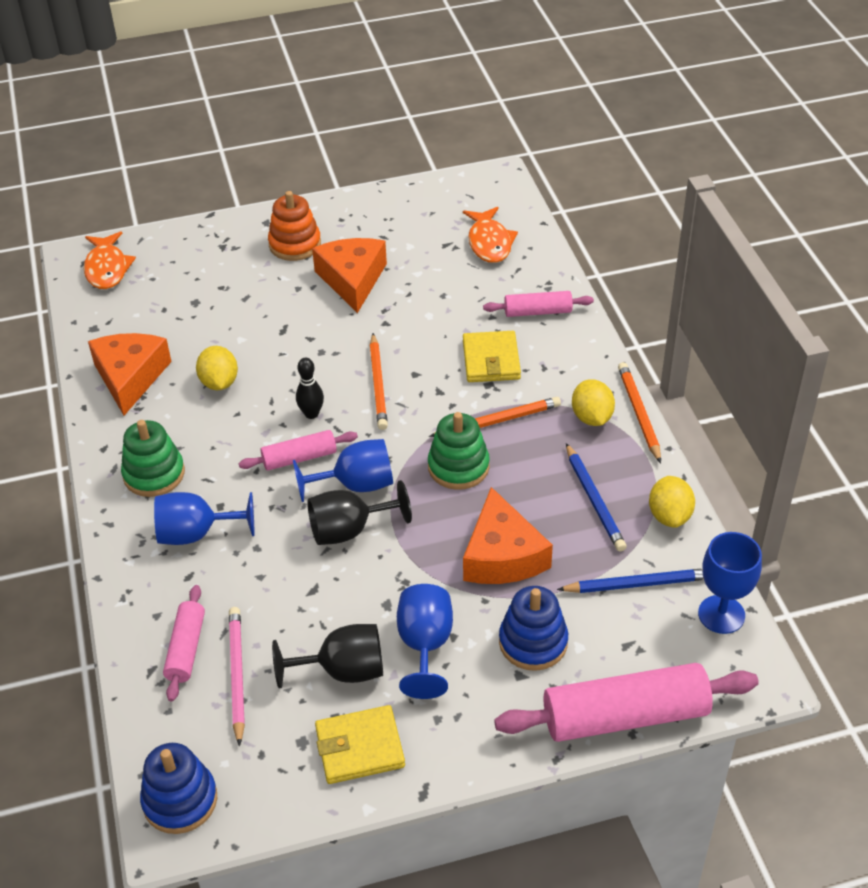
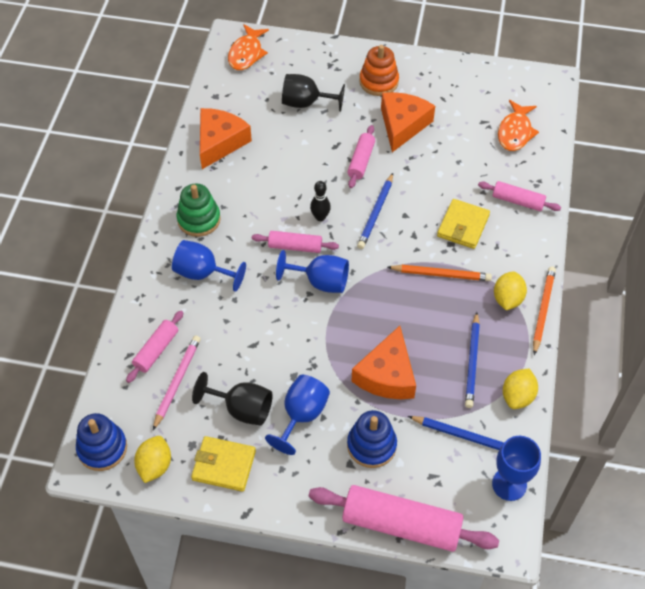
camera: 25 degrees right, 10 degrees up
(219, 382) = (273, 169): yellow lemon -> yellow lemon (155, 466)
(325, 335) = (361, 161): none -> pink rolling pin
(349, 530) = (298, 313): black goblet -> black goblet (306, 103)
(378, 384) = (376, 213): orange pencil -> blue pencil
(458, 467) = (395, 297): green stacking toy -> none

